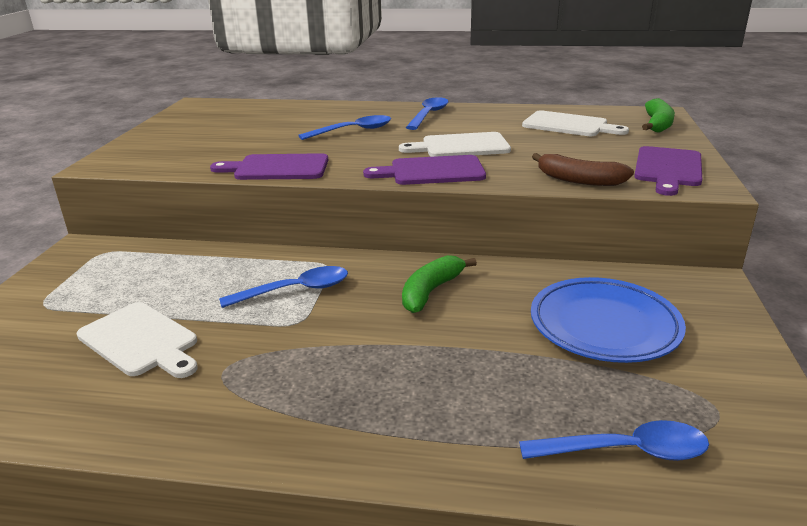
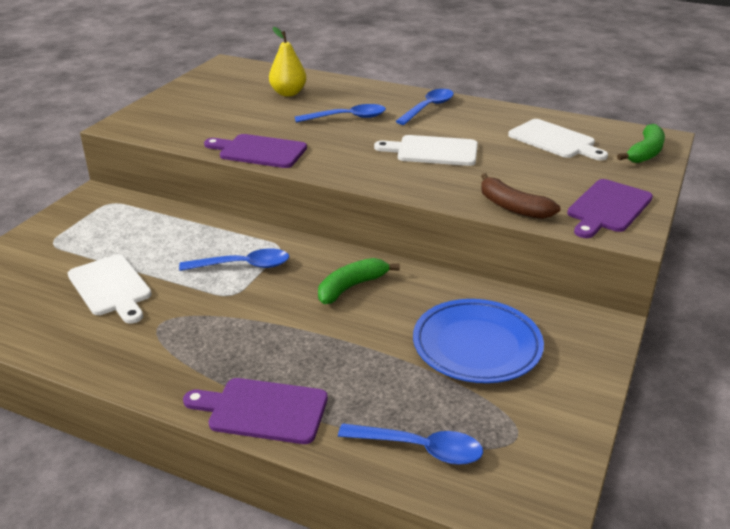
camera: 15 degrees right, 5 degrees up
(277, 119) = (288, 93): none -> yellow pear
(432, 171) = (388, 176): purple cutting board -> purple cutting board (262, 410)

